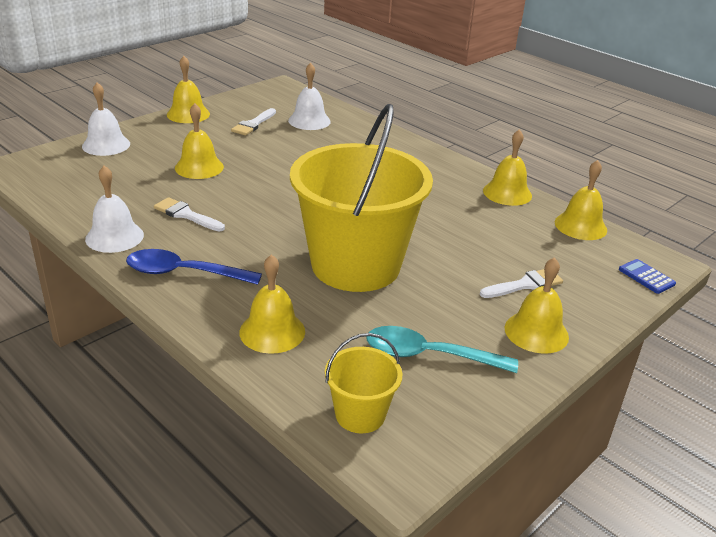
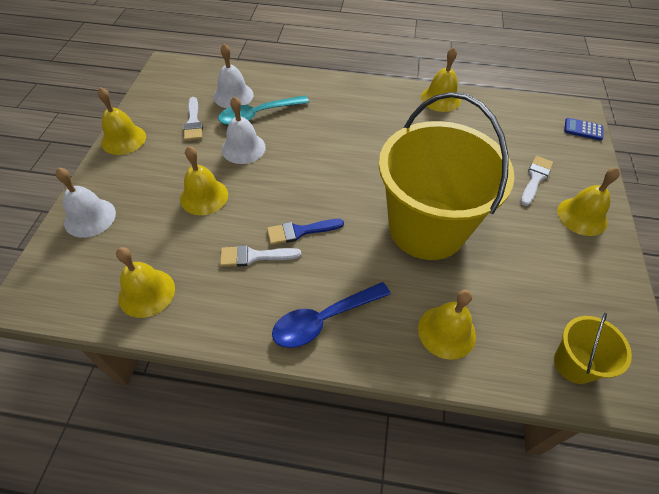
camera: 35 degrees left, 20 degrees up
(114, 237) = (224, 319): white bell -> white bell (243, 148)
(242, 218) = (300, 231): none -> blue brush
(428, 355) = (553, 280): turquoise spoon -> turquoise spoon (257, 115)
(580, 226) = (509, 105): yellow bell -> yellow bell (146, 292)

